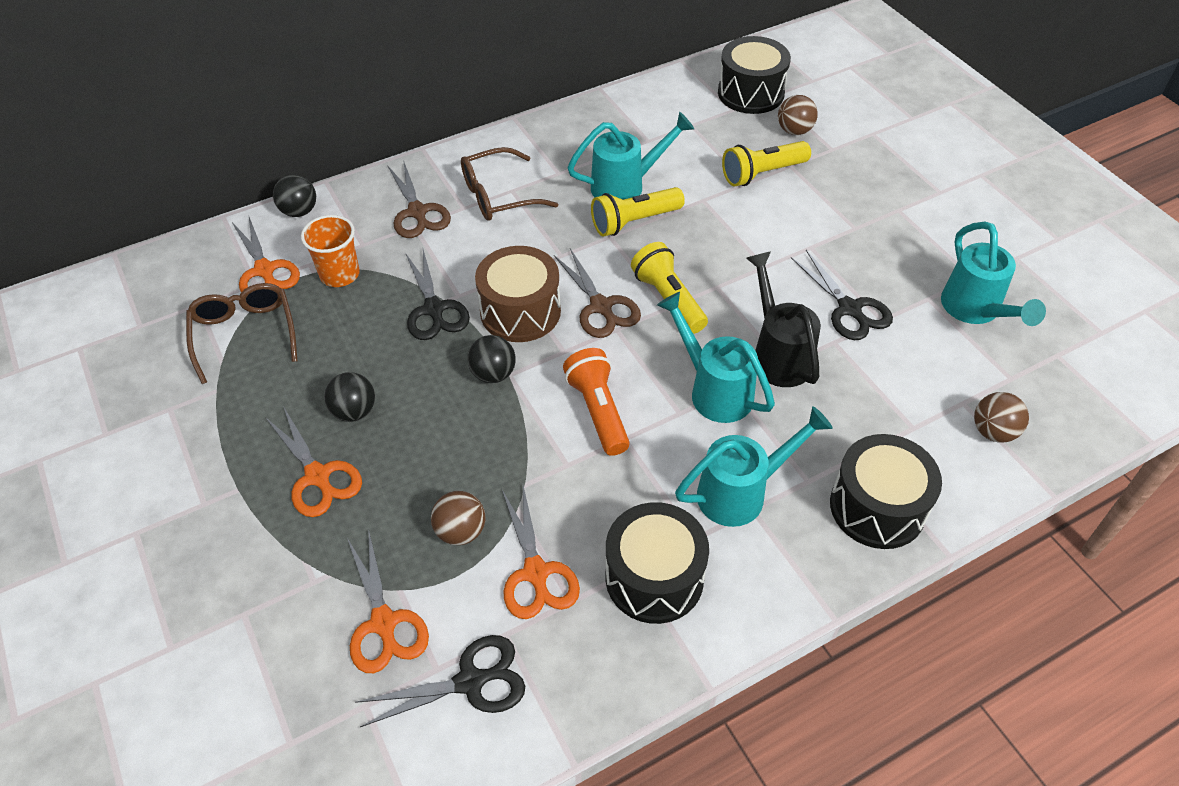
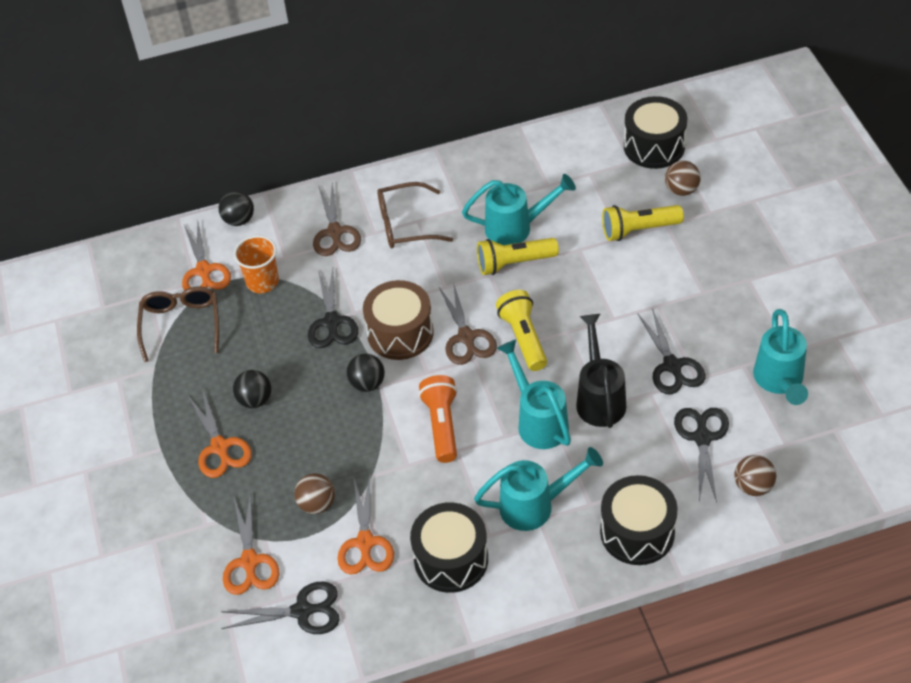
camera: 15 degrees right, 0 degrees up
(913, 384) = (702, 438): none -> black scissors

